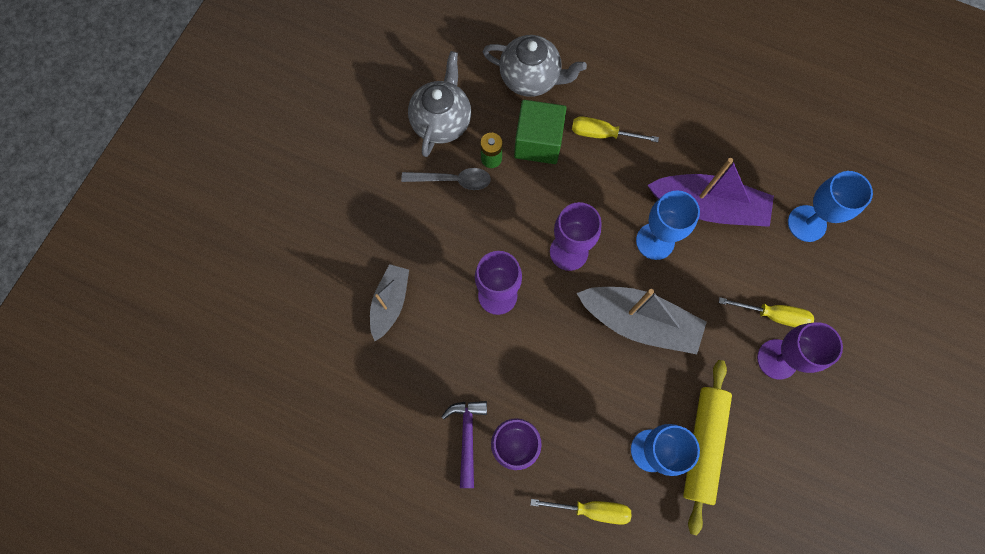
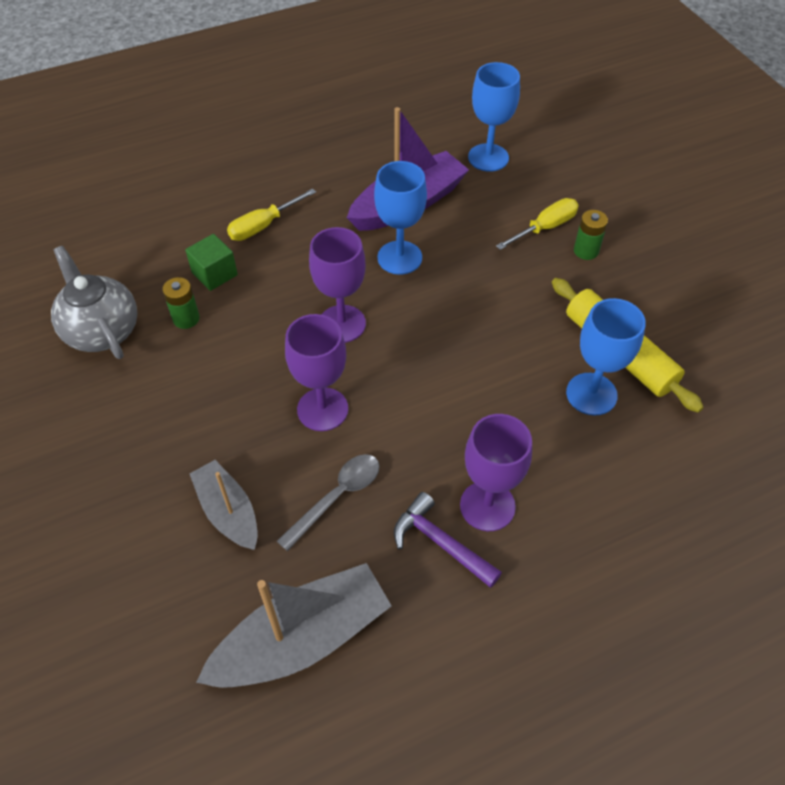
camera: 50 degrees left, 20 degrees down
(453, 180) = (169, 364): grey spoon -> grey spoon (337, 497)
(531, 78) = (151, 237): grey teapot -> none
(538, 142) = (214, 274): green cube -> green cube, size x0.64
(592, 509) = (610, 483): yellow screwdriver -> none
(639, 322) = (461, 319): grey boat -> grey boat (302, 639)
(777, 359) = (586, 251): purple goblet -> green battery

